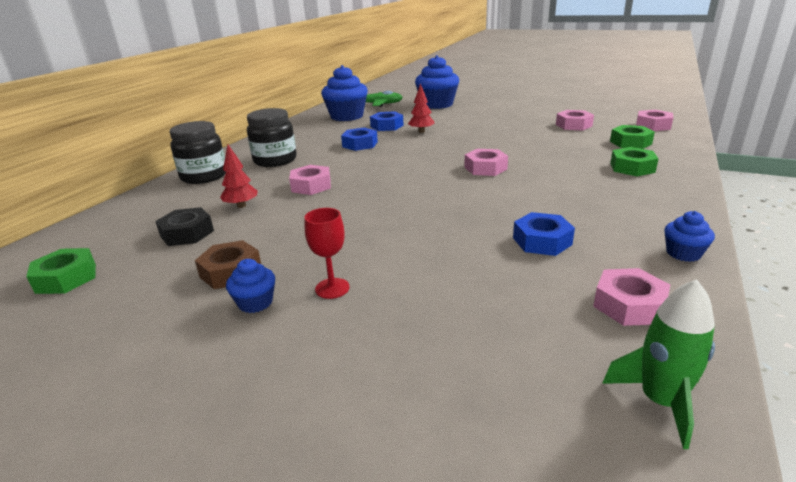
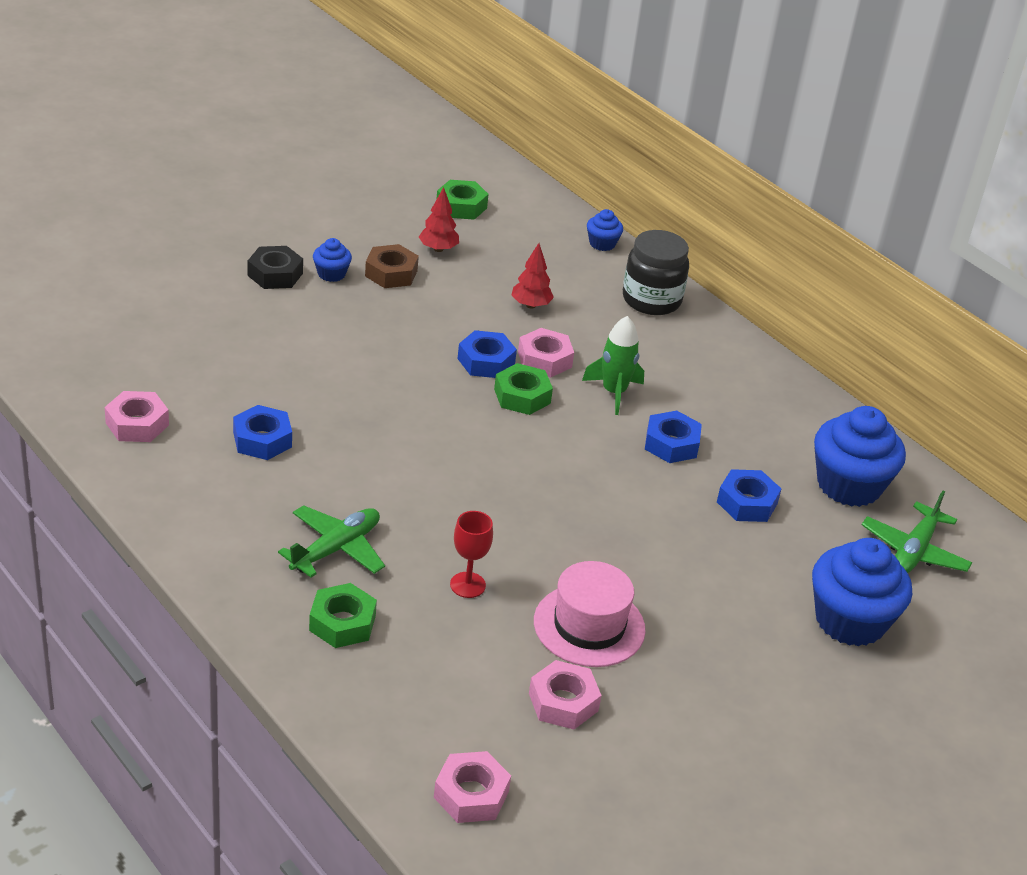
camera: 110 degrees right, 10 degrees up
(187, 233) = (492, 266): black nut -> black nut (275, 274)
(275, 160) = (665, 359): black jar -> none
(332, 288) = (313, 309): red goblet -> red goblet (467, 585)
(334, 200) = (486, 361): none -> blue nut
(421, 131) = (684, 524): red tree -> red tree (438, 249)
(485, 168) = (469, 503): pink nut -> none
(522, 131) = (589, 625): none -> pink hat
(588, 185) = (336, 549): none -> green plane
(630, 142) = (424, 698): green nut -> green nut (522, 396)
(660, 402) = (62, 376): green rocket -> green rocket (614, 392)
(683, 253) = (153, 502): blue cupcake -> blue cupcake (602, 243)

